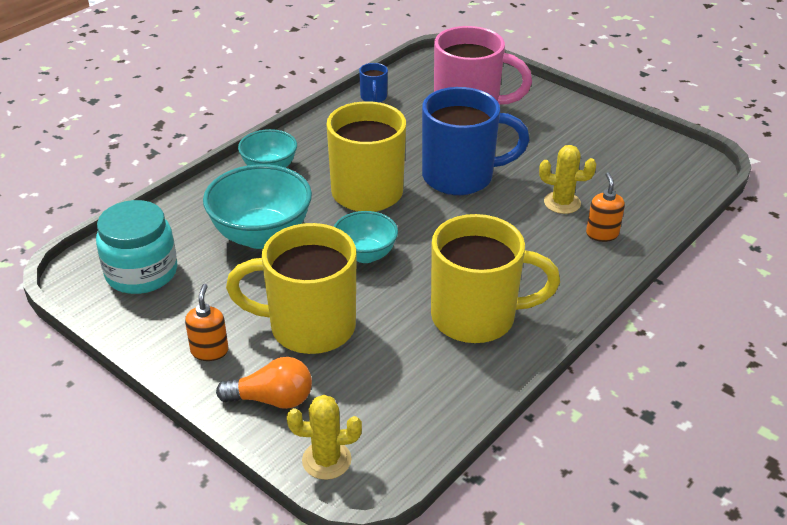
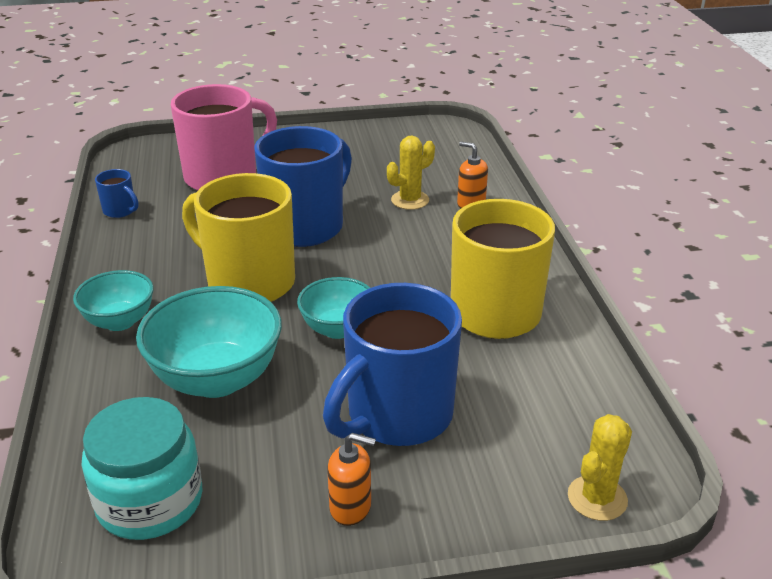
camera: 50 degrees left, 5 degrees down
(209, 351) = (351, 507): orange soap dispenser -> orange soap dispenser turned 150 degrees clockwise
(272, 399) = (475, 495): orange light bulb -> none
(309, 327) = (397, 416): yellow mug -> blue mug

